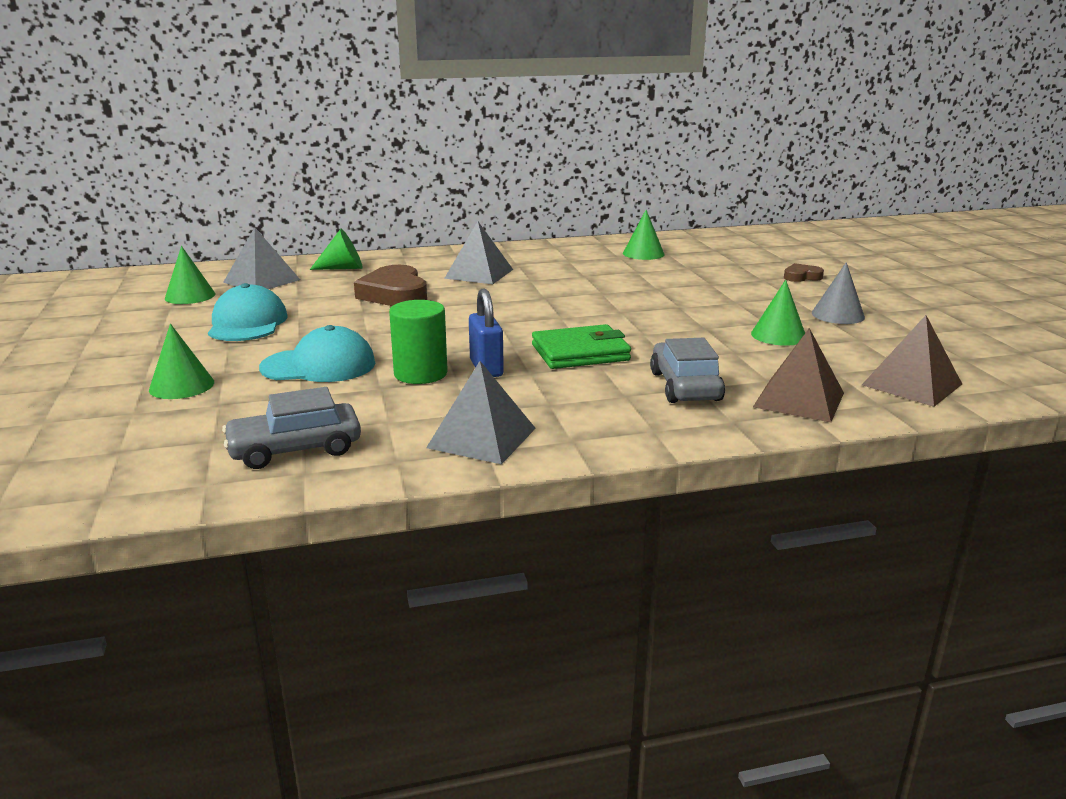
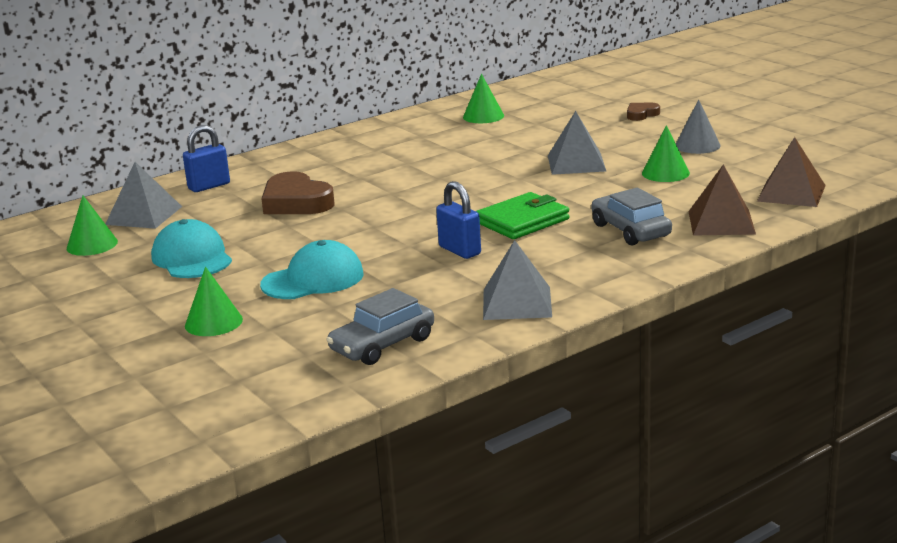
camera: 20 degrees left, 0 degrees up
(343, 268) = (209, 186): green cone -> blue padlock
(420, 374) = (410, 267): green cylinder -> none
(479, 273) = (352, 166): grey pyramid -> grey pyramid (576, 163)

